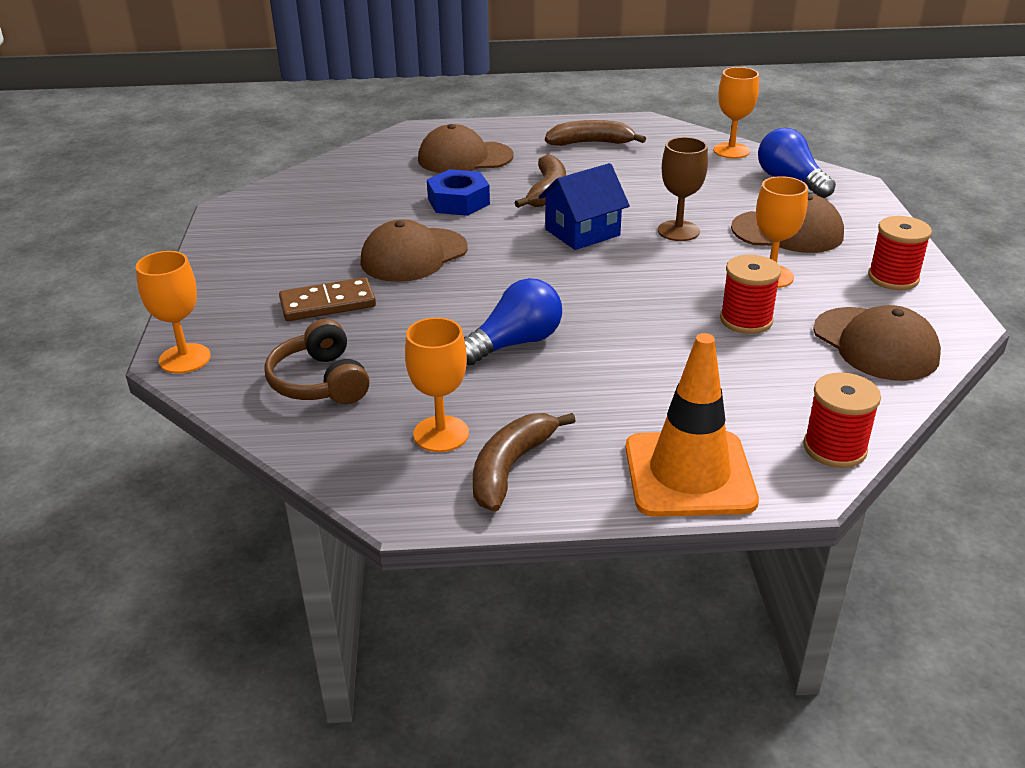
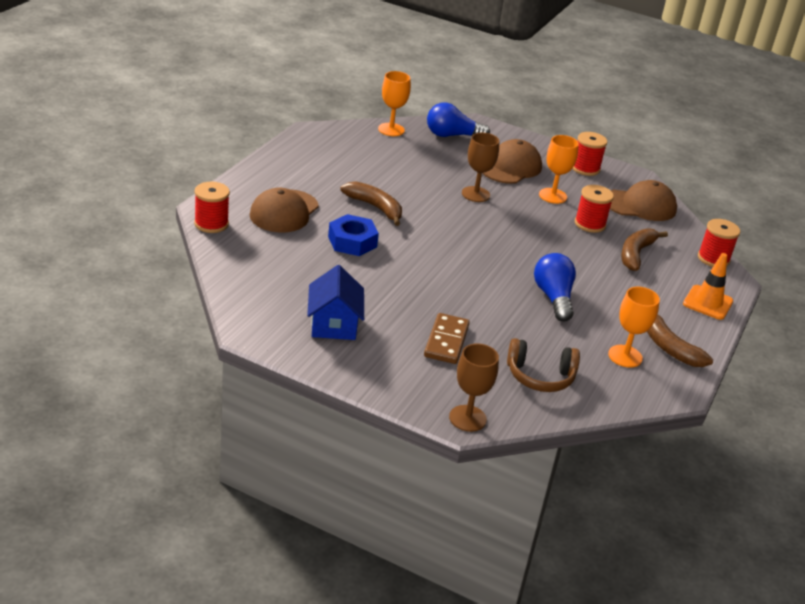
camera: 65 degrees left, 0 degrees up
(185, 358) = (467, 418): orange goblet -> brown goblet
(392, 139) = (211, 224): none -> red spool
(414, 255) = (413, 287): brown cap -> none
(582, 232) = (445, 222): blue house -> blue house (334, 324)
(591, 143) = (320, 162): brown banana -> brown banana (636, 254)
(689, 474) = (707, 303): orange traffic cone -> orange traffic cone, size x0.66

